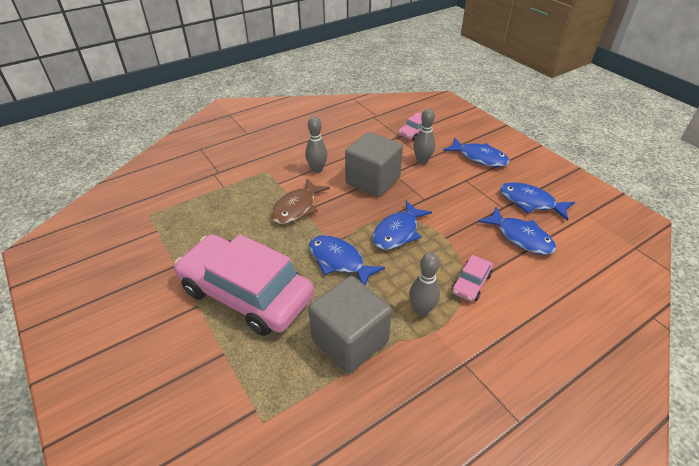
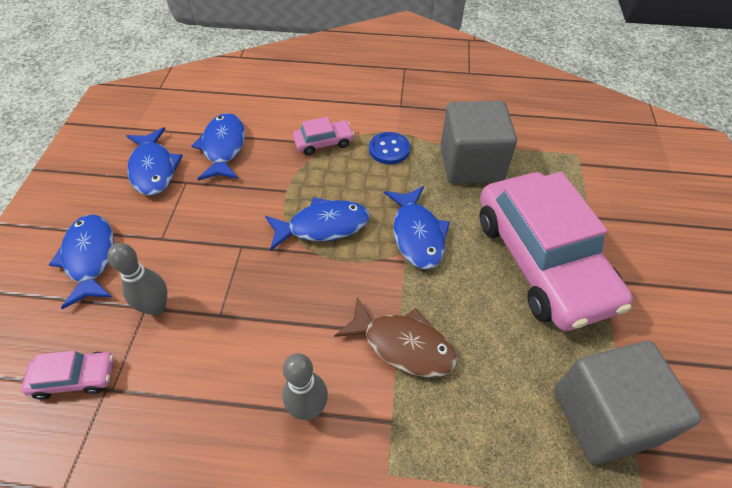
camera: 140 degrees left, 10 degrees up
(297, 208) = (403, 345): brown fish -> brown fish turned 45 degrees clockwise
(372, 181) = (261, 320): grey cube -> grey cube (604, 415)
(421, 310) = (389, 149): grey bowling pin -> blue button

